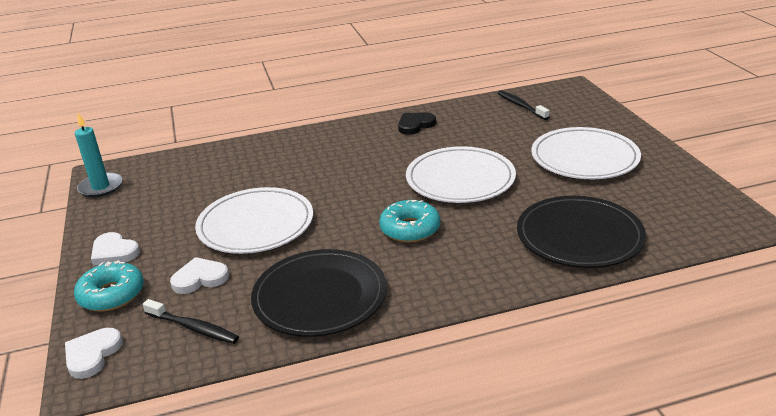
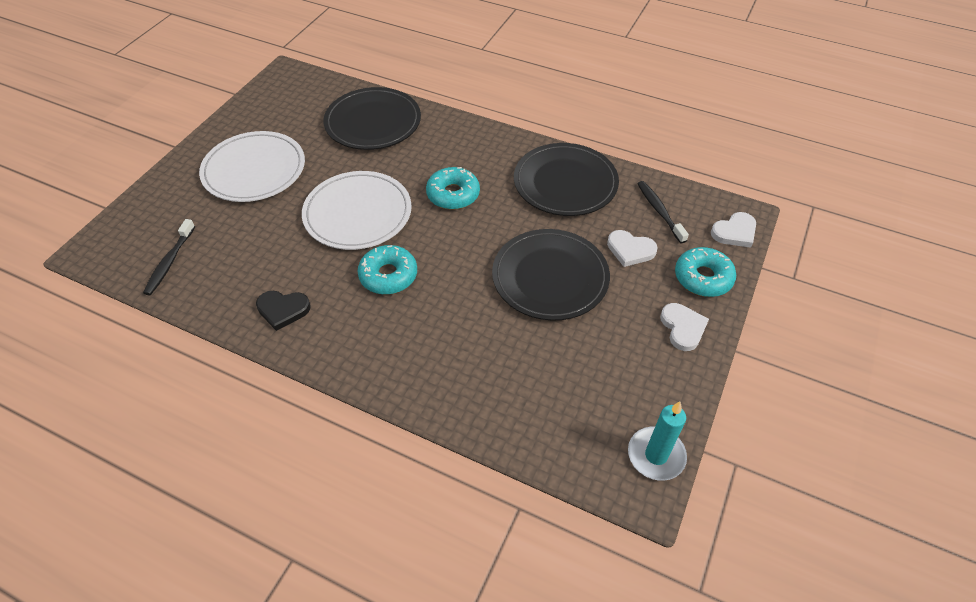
camera: 140 degrees left, 20 degrees up
(256, 225) = (550, 277): white plate -> black plate
(378, 166) = (388, 275): none -> turquoise donut

